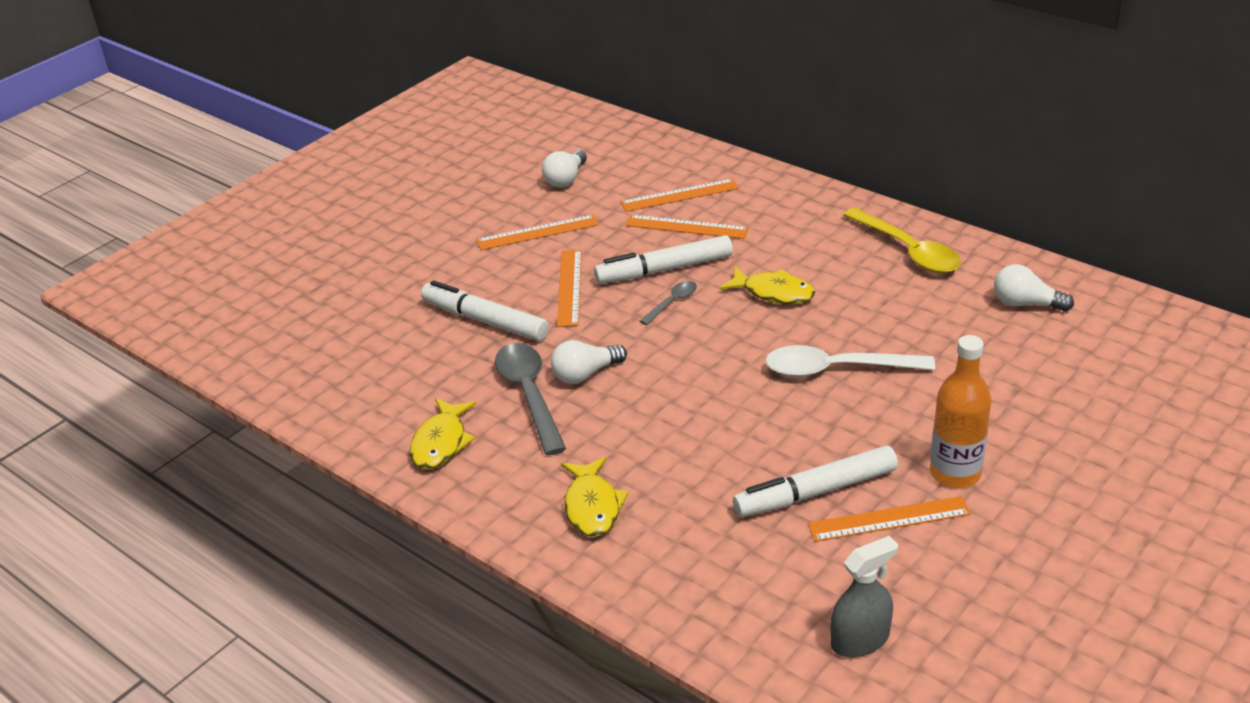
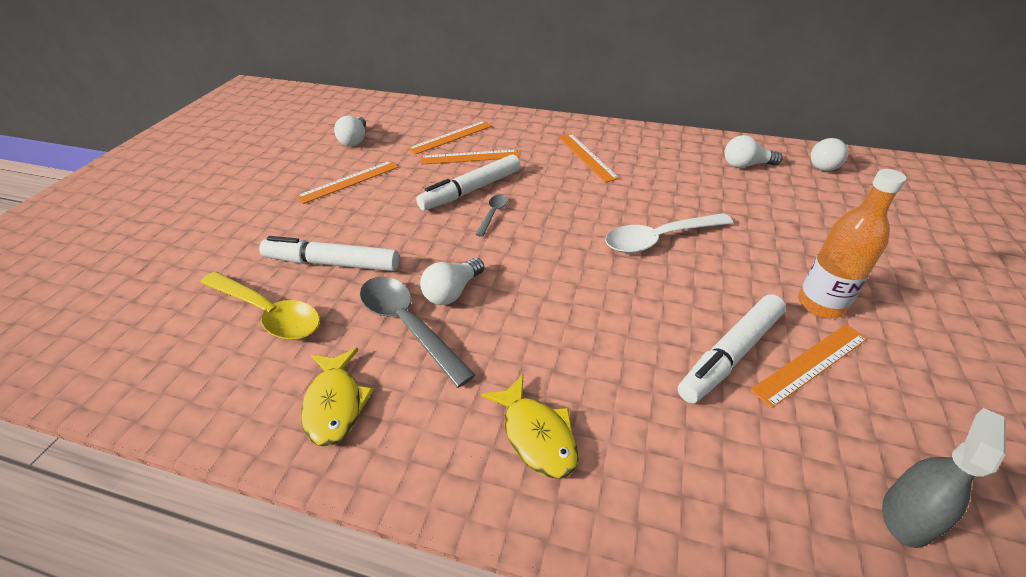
camera: 25 degrees left, 5 degrees up
(569, 287) = (398, 219): orange ruler -> orange ruler (586, 157)
(773, 293) = (568, 191): yellow fish -> none
(908, 250) = (640, 145): yellow spoon -> yellow spoon (268, 313)
(1133, 323) = (823, 164): none -> white light bulb

